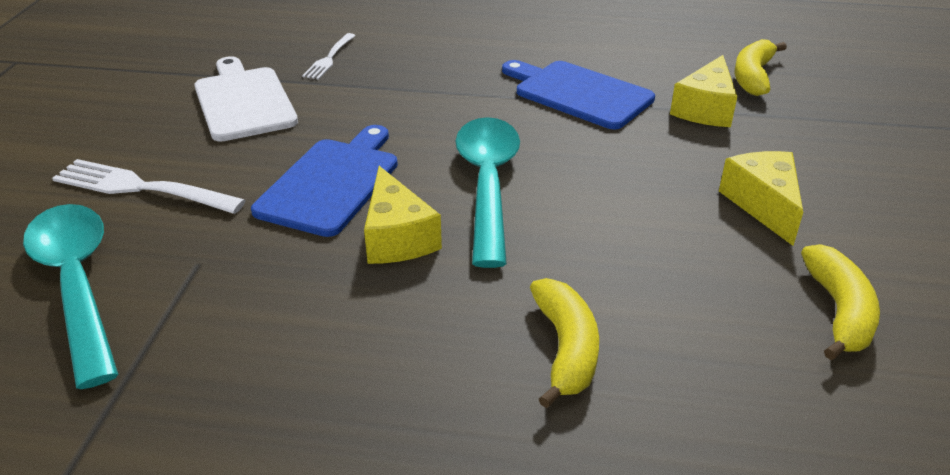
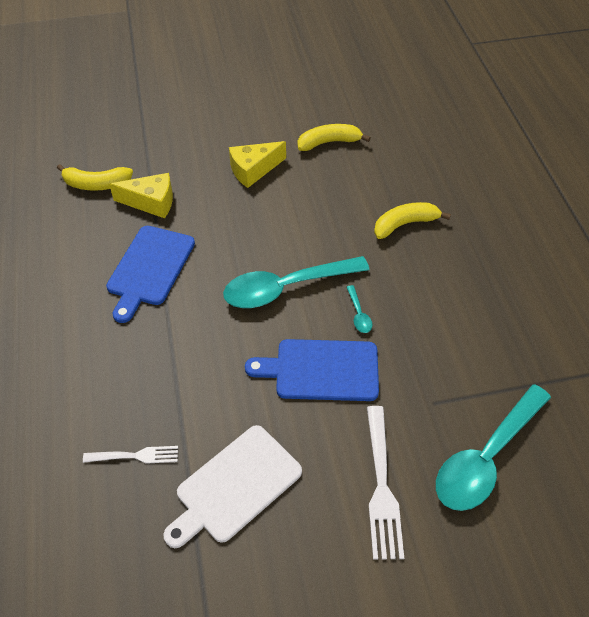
camera: 110 degrees left, 15 degrees up
(397, 237) = (359, 314): yellow cheese -> turquoise spoon

